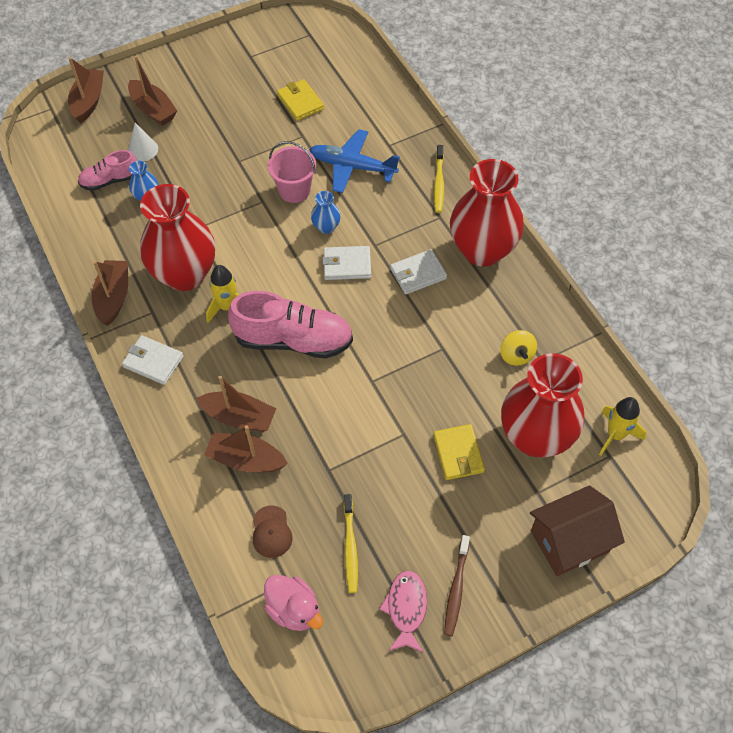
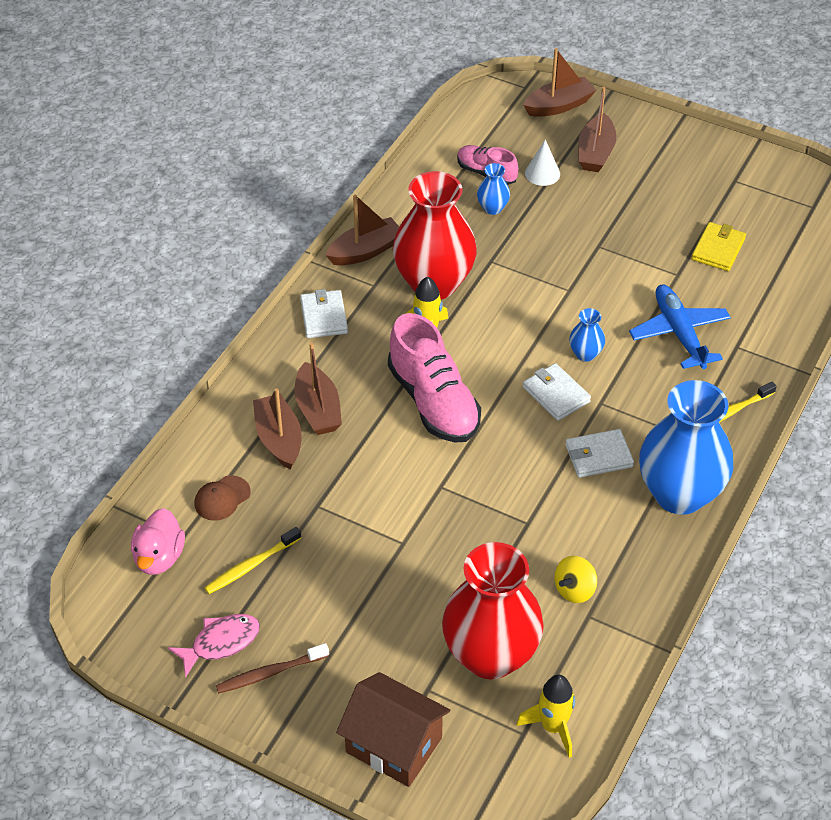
camera: 55 degrees right, 10 degrees down
(294, 190) = (605, 306): pink bucket -> none
(418, 274) = (598, 456): white wallet -> white wallet turned 45 degrees counterclockwise
(458, 453) = (417, 599): yellow wallet -> none
(482, 250) = (679, 494): red vase -> blue vase

